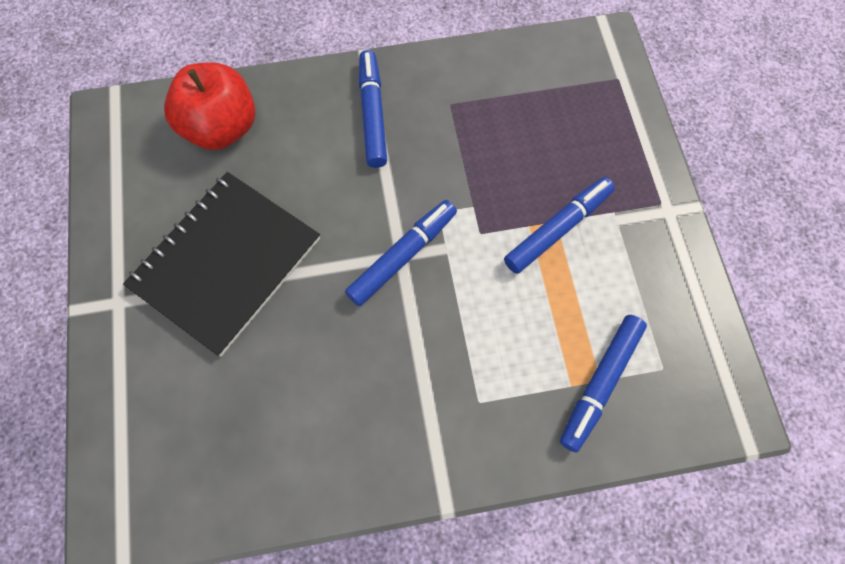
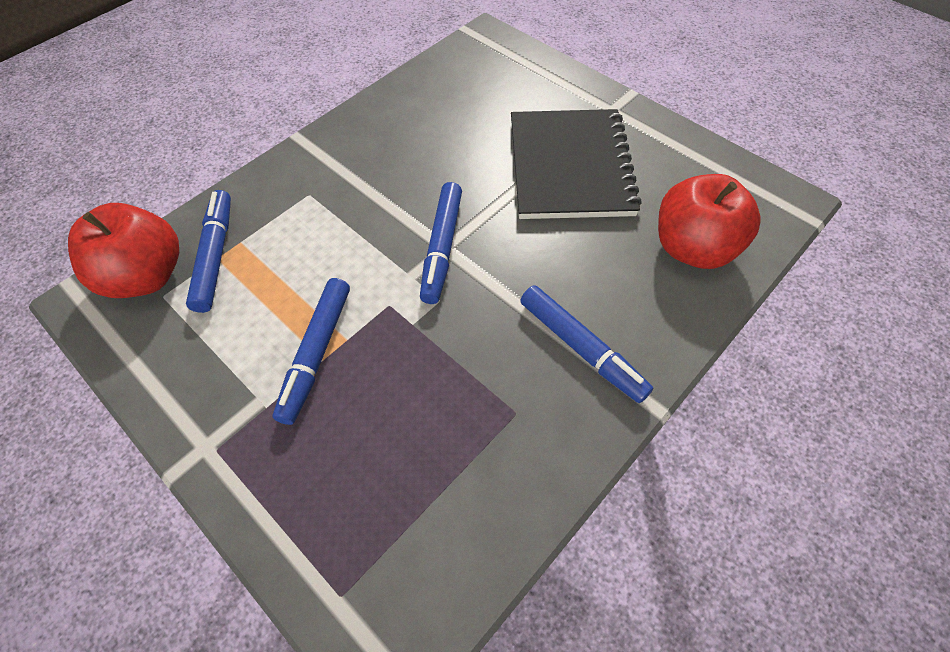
camera: 145 degrees right, 10 degrees down
(671, 402) = (147, 276): none -> red apple

